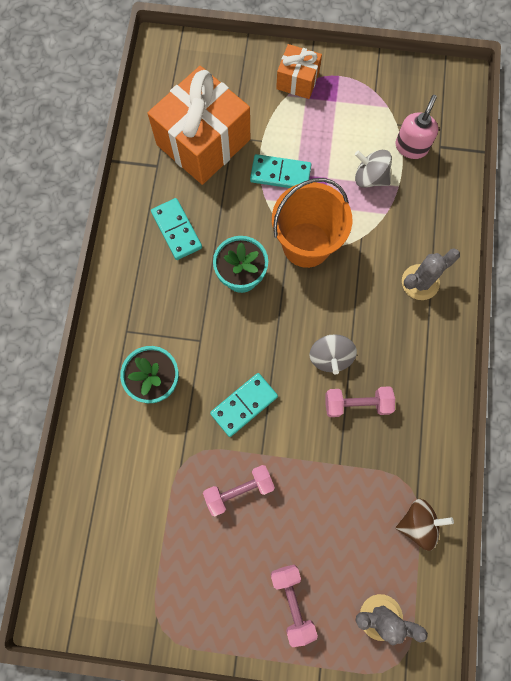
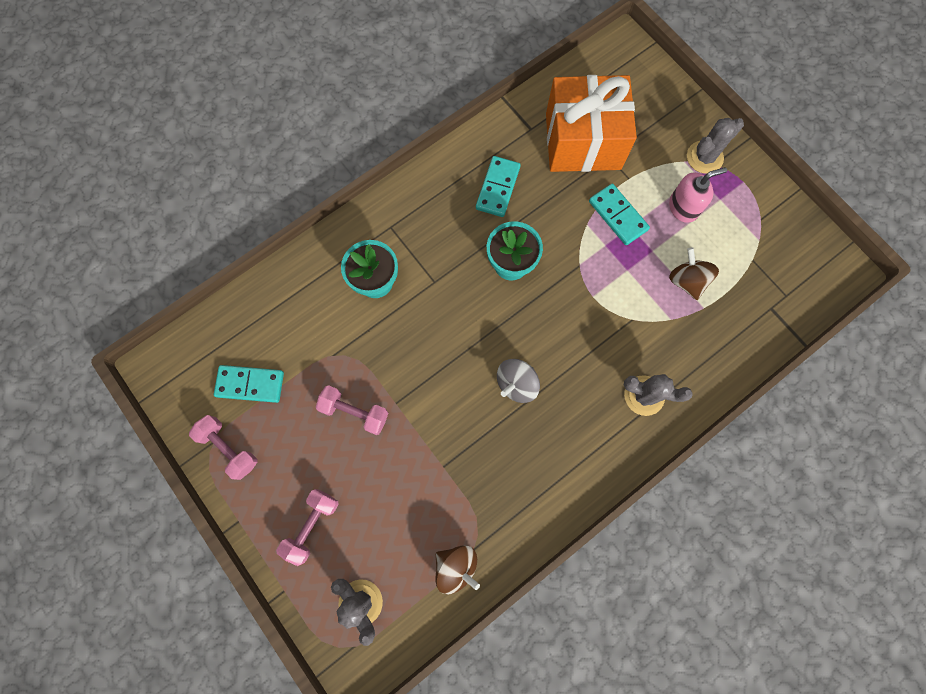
camera: 45 degrees right, 0 degrees up
(244, 405) = (418, 356): turquoise domino -> turquoise domino (250, 384)
(297, 81) = (704, 157): orange gift -> grey cactus
(306, 244) = (583, 285): orange bucket -> none
(357, 404) = (501, 436): pink dumbbell -> pink dumbbell (229, 448)
(370, 177) = (687, 281): grey spinning top -> brown spinning top
(411, 147) = (746, 287): pink soap dispenser -> pink soap dispenser (683, 207)

